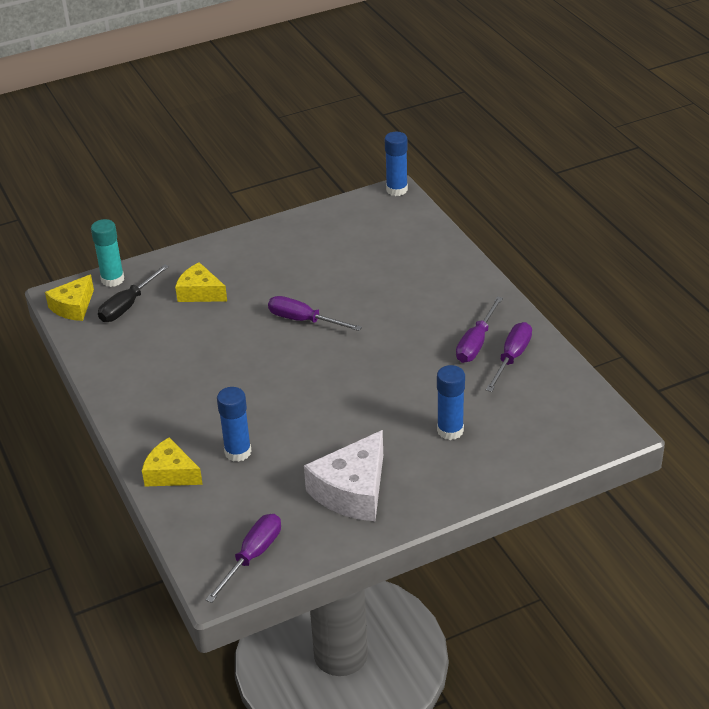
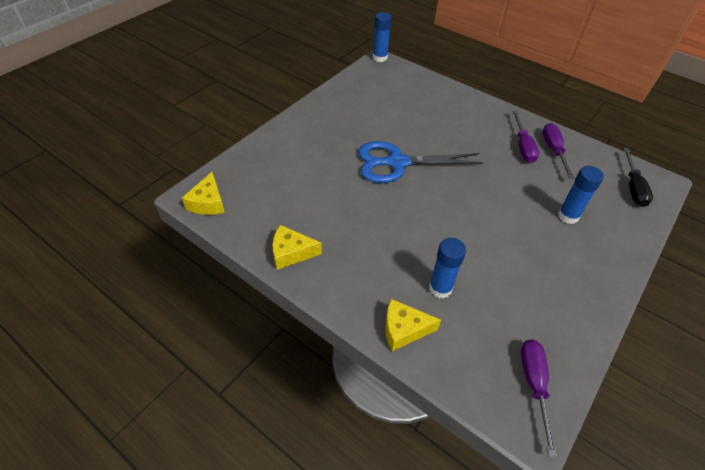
camera: 30 degrees left, 10 degrees up
(112, 279) = (225, 171): turquoise glue stick -> none
(128, 305) = (254, 189): black screwdriver -> black screwdriver (633, 187)
(200, 292) = (303, 162): yellow cheese -> yellow cheese (291, 253)
(304, 320) = (397, 163): purple screwdriver -> blue scissors
(352, 491) = (551, 290): white cheese -> none

